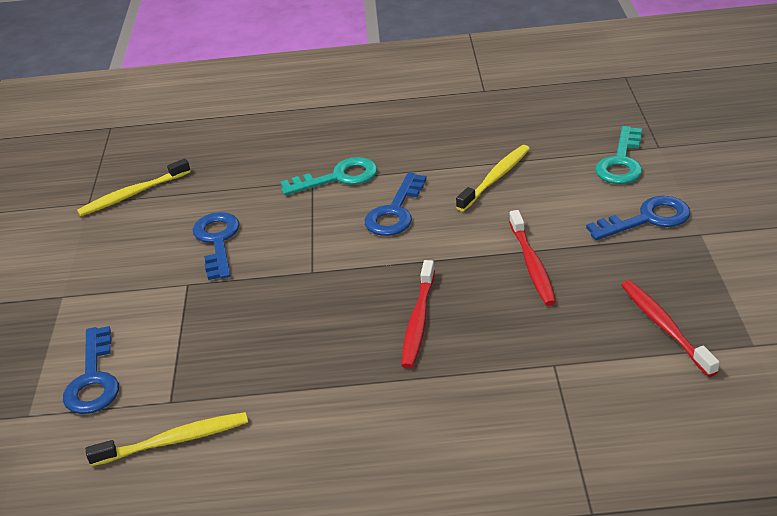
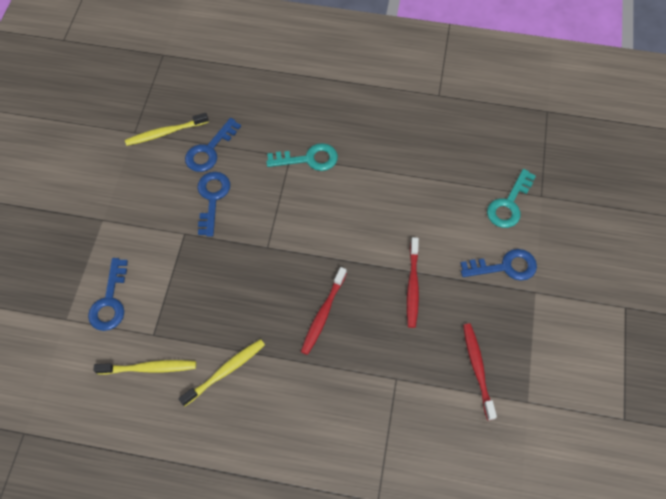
camera: 10 degrees right, 25 degrees up
(395, 212) = (337, 206): blue key -> blue key (209, 150)
(495, 178) = (416, 193): yellow toothbrush -> yellow toothbrush (225, 371)

